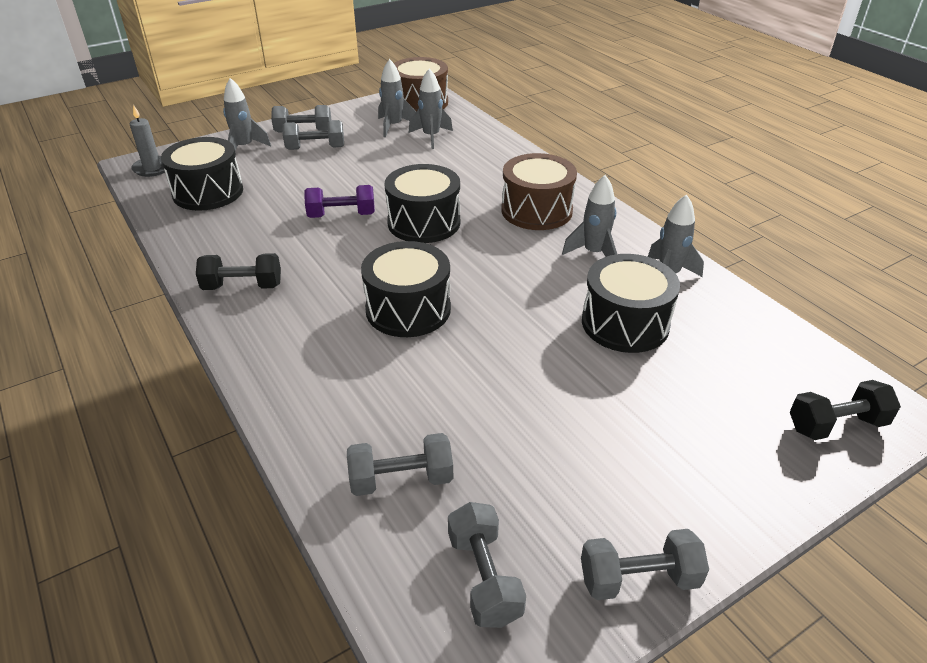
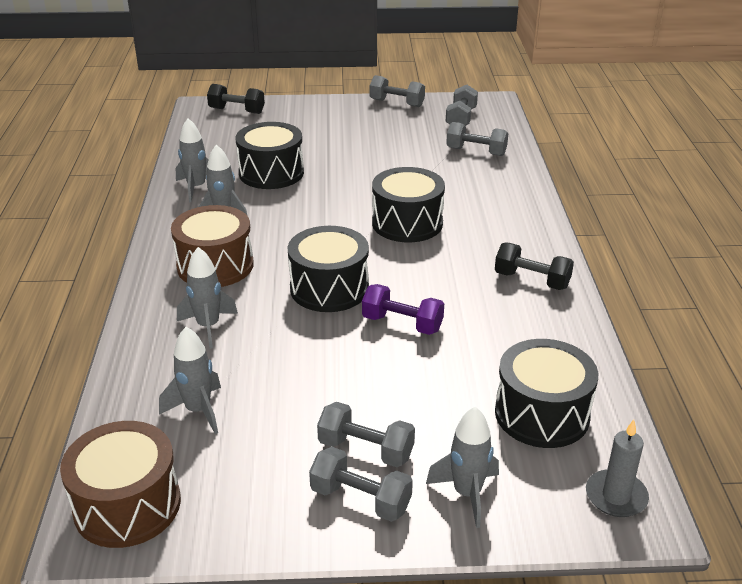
camera: 150 degrees left, 5 degrees down
(394, 126) = (223, 456): grey rocket -> grey rocket (208, 327)

